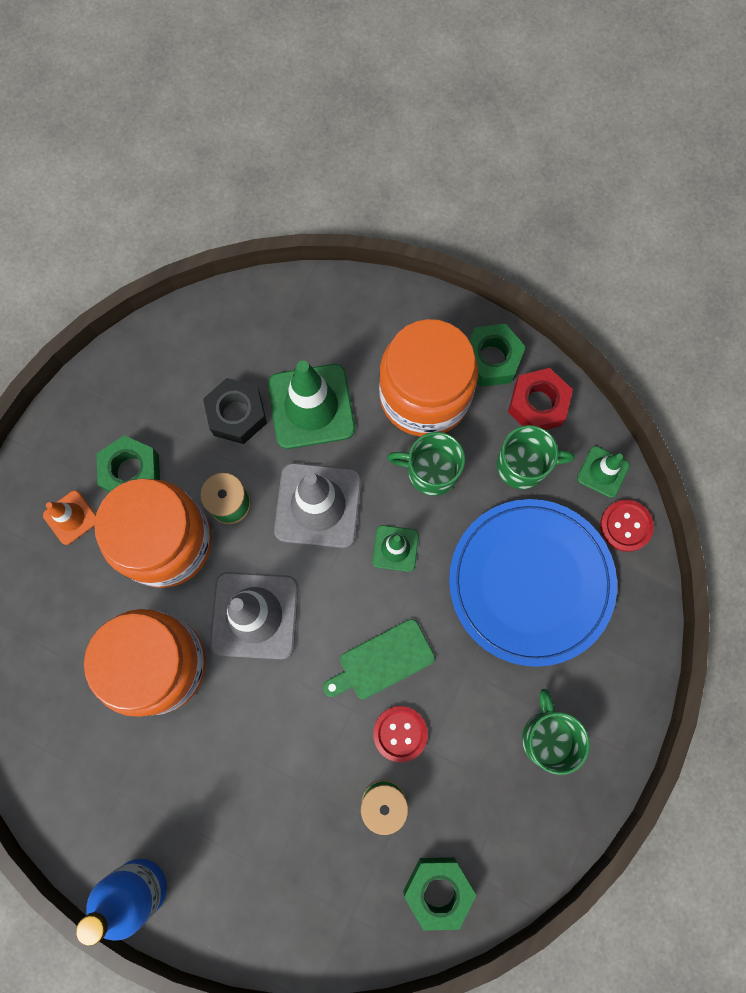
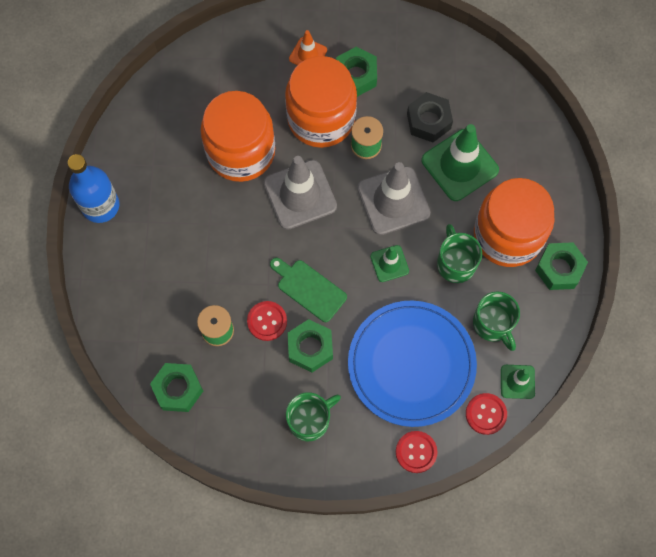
camera: 65 degrees right, 5 degrees down
(458, 695) = (310, 348): none -> green nut
(537, 404) = (543, 315): red nut -> none
(638, 627) = (416, 452): none -> red button

